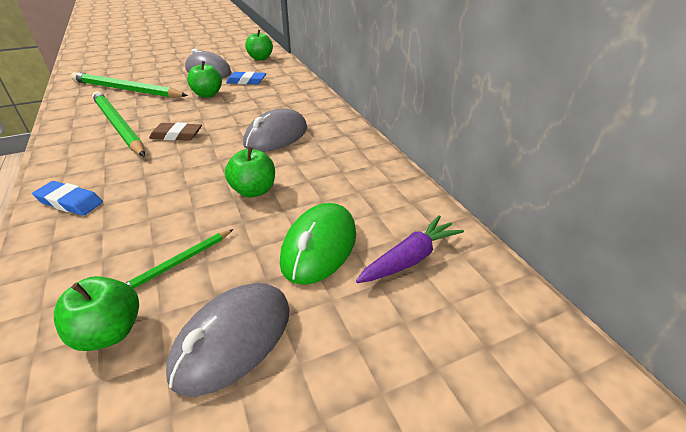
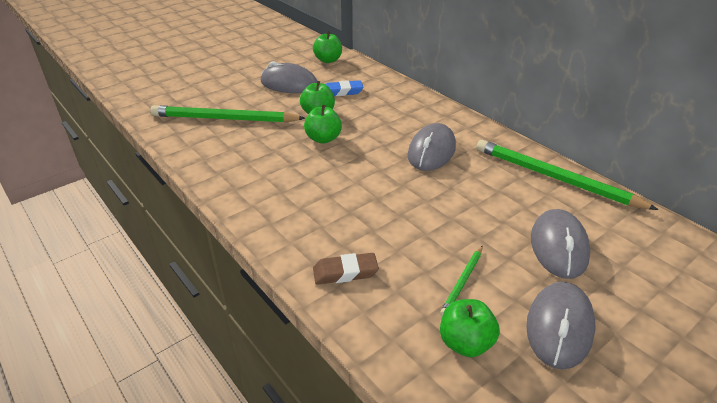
camera: 15 degrees left, 0 degrees up
(70, 202) = (310, 248): blue eraser -> none
(118, 126) = (265, 163): green pencil -> green pencil (555, 178)
(176, 135) = (336, 165): brown eraser -> brown eraser (345, 272)
(254, 191) = (462, 208): green apple -> green apple (323, 139)
(319, 247) = (558, 247): green mouse -> grey mouse
(410, 258) = (631, 243): purple carrot -> none

